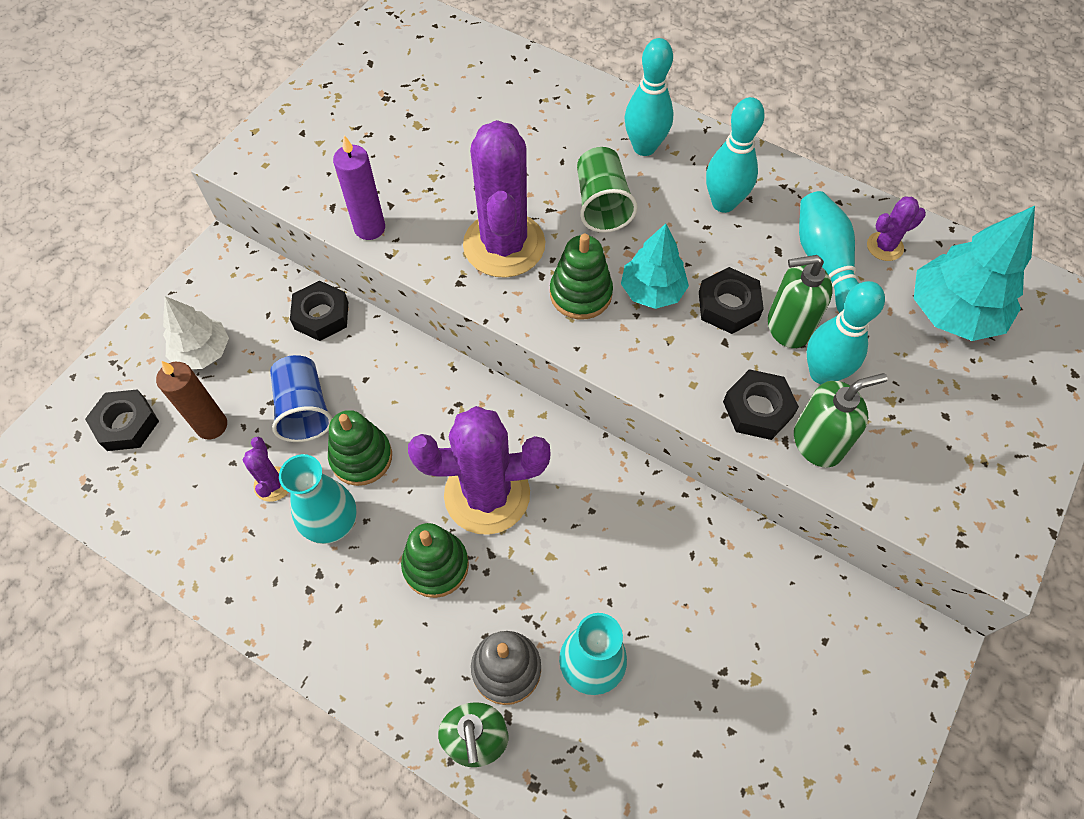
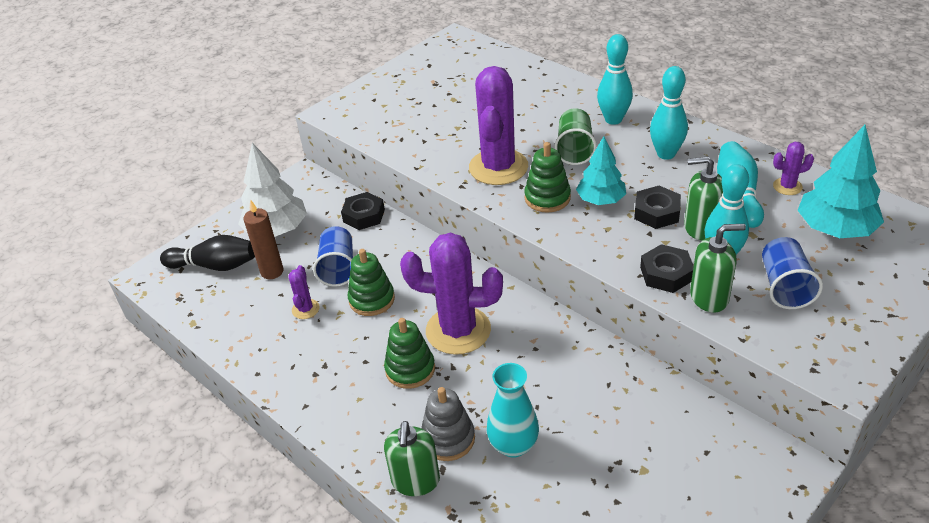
camera: 15 degrees right, 20 degrees down
(126, 424) = (215, 266): black nut -> black bowling pin
(203, 352) = (277, 230): white tree -> white tree, size x1.51
(332, 523) = (341, 336): turquoise vase -> none
(369, 228) = (406, 152): purple candle -> none
(906, 414) = (784, 286): none -> blue cup

